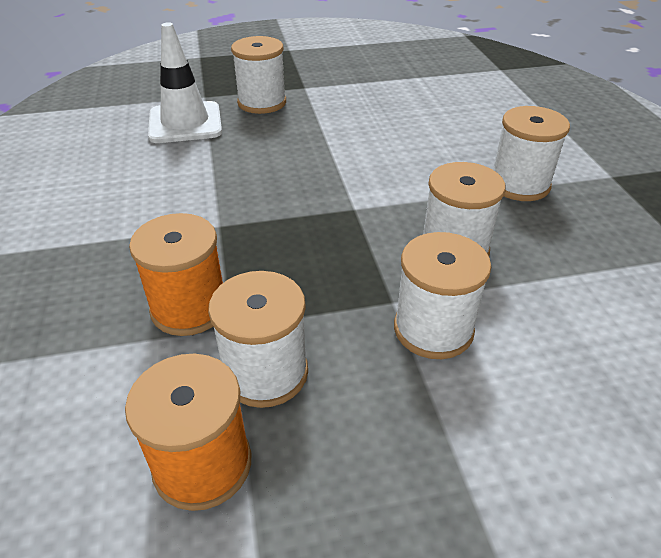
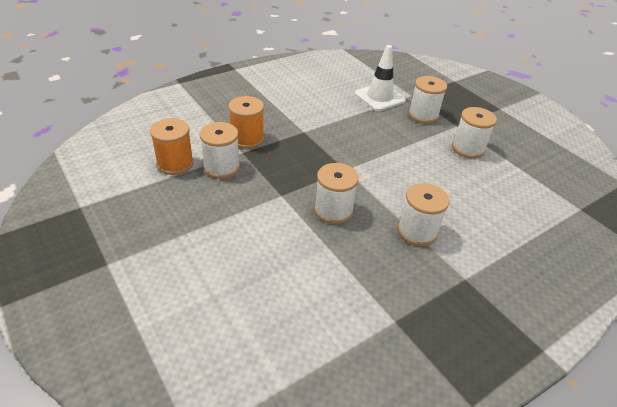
camera: 65 degrees right, 0 degrees up
(433, 329) = (269, 211): white spool -> white spool (468, 148)

